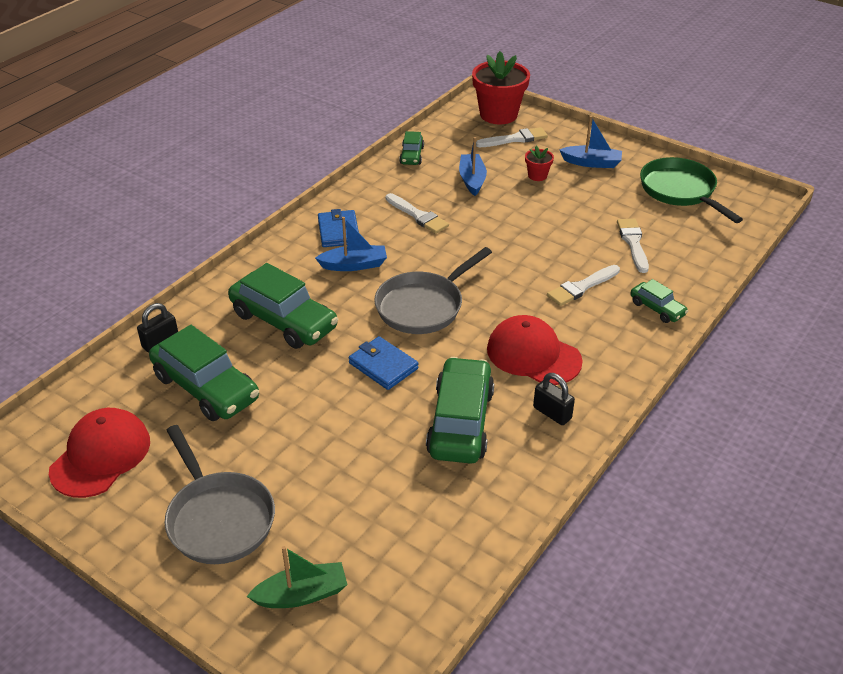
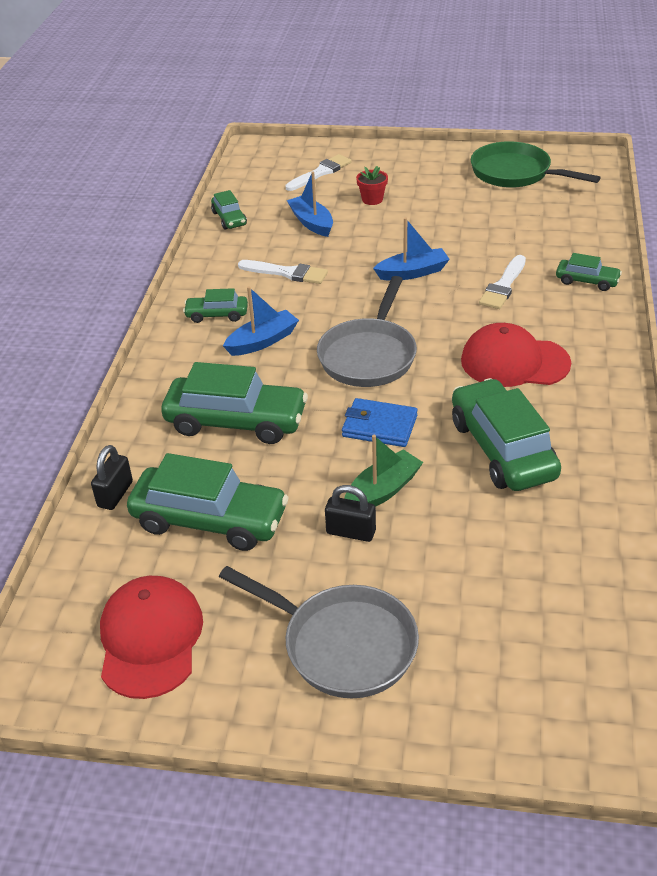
camera: 25 degrees left, 0 degrees up
(301, 594) = (496, 679): green boat -> green boat (382, 491)
(338, 231) = (217, 315): blue wallet -> green car
(498, 114) = (284, 155): red flower pot -> none
(552, 413) = (578, 407): black padlock -> black padlock (351, 532)
(591, 163) = (413, 173): blue boat -> blue boat (412, 272)
(633, 243) = (514, 231): white brush -> none

